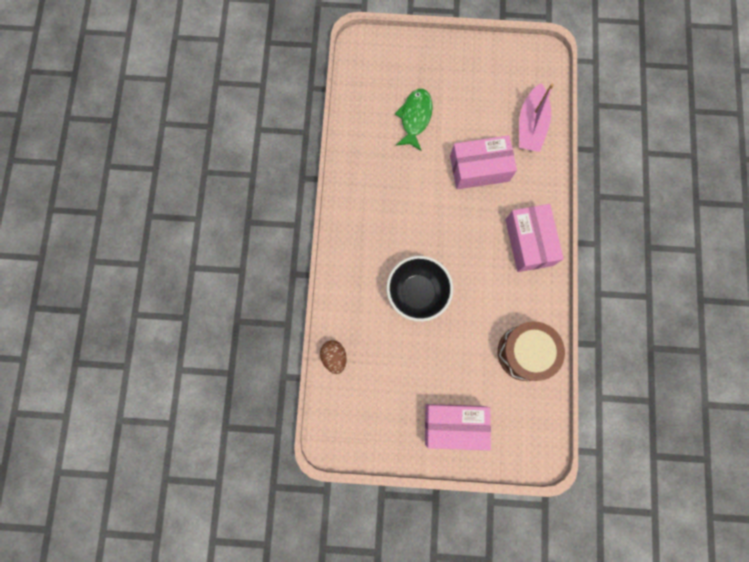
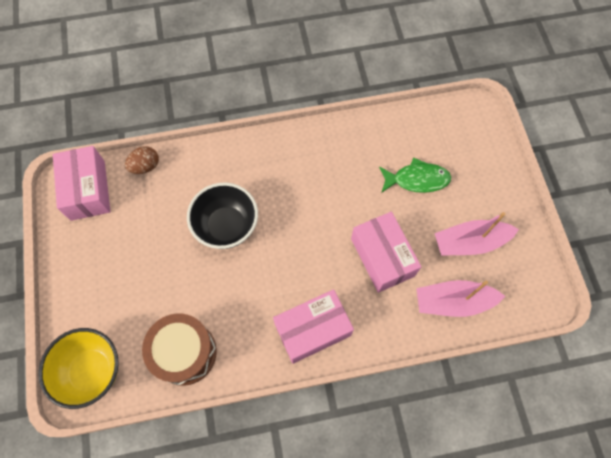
camera: 75 degrees right, 10 degrees down
(454, 425) = (94, 295): pink box -> pink box (88, 190)
(483, 95) = (470, 242): none -> pink boat
(523, 436) = (92, 371): none -> yellow bowl

